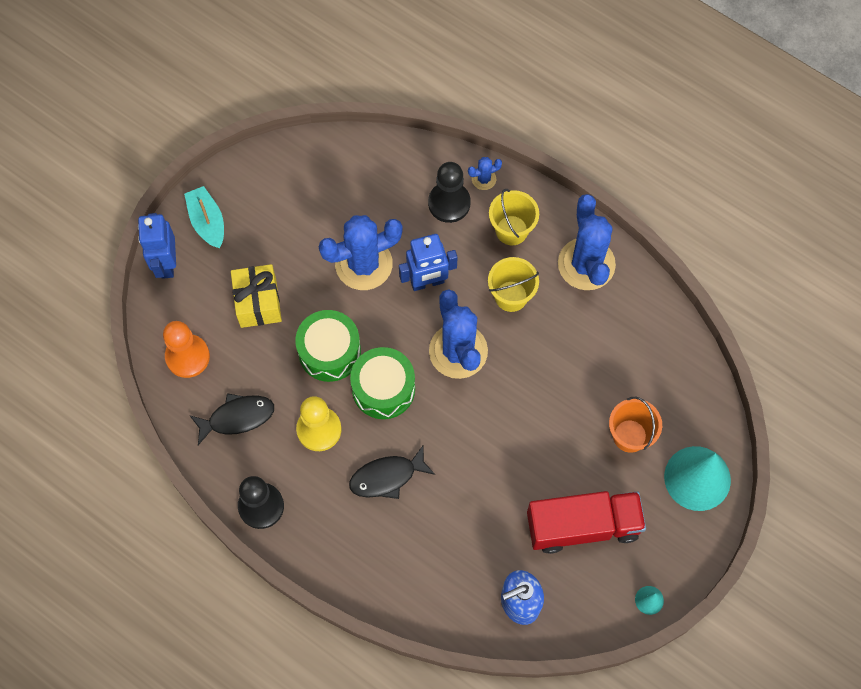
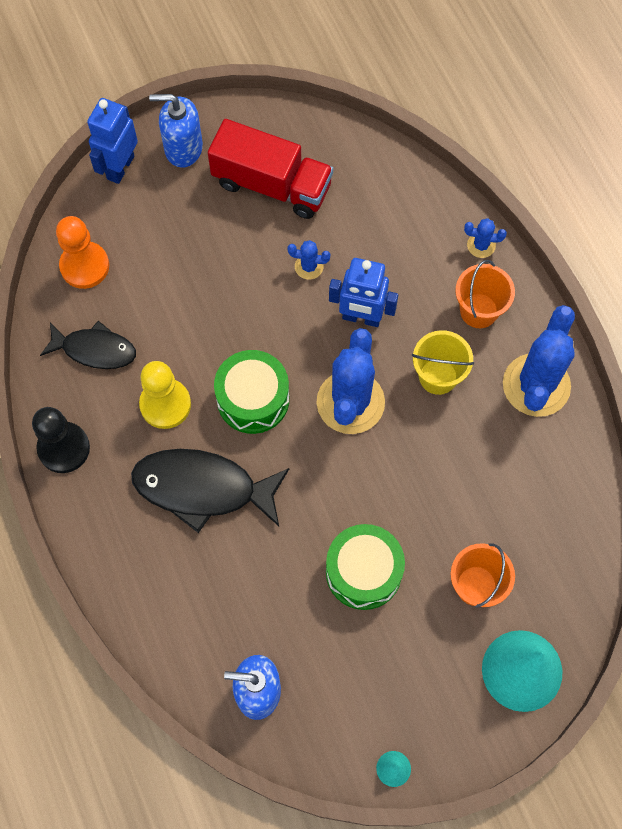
camera: 30 degrees right, 0 degrees up
(207, 222) = (183, 148): turquoise boat -> blue soap dispenser
(258, 303) = (183, 250): yellow gift -> none
(329, 352) = (222, 334): green drum -> green drum (363, 572)
(363, 264) = (309, 266): blue cactus -> blue cactus, size x0.44
(387, 477) = (202, 488): black fish -> black fish, size x1.58
(449, 203) = (431, 251): black pawn -> none
(511, 230) = (479, 311): yellow bucket -> orange bucket
(583, 526) = (370, 651): red truck -> red truck (272, 184)

